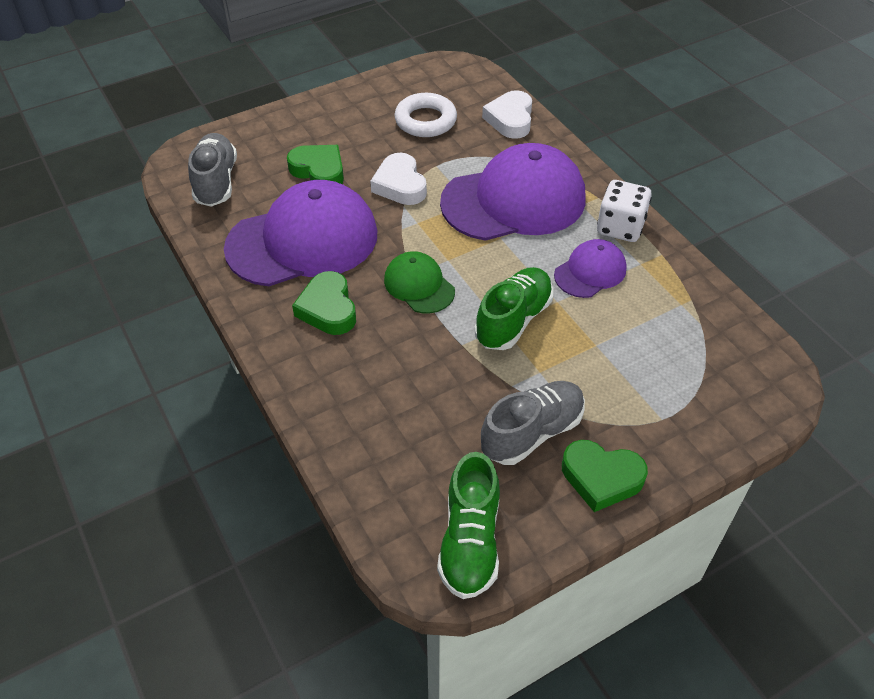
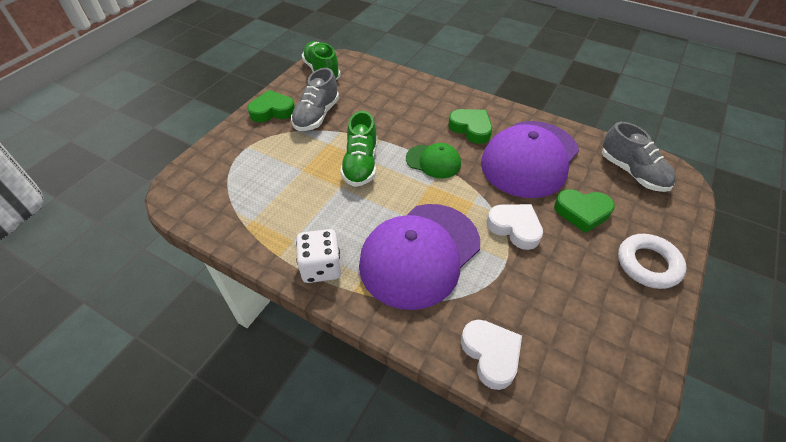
camera: 150 degrees right, 0 degrees up
(425, 120) = (562, 309): white ring -> white ring (648, 264)
(590, 272) = (328, 217): purple cap -> none

